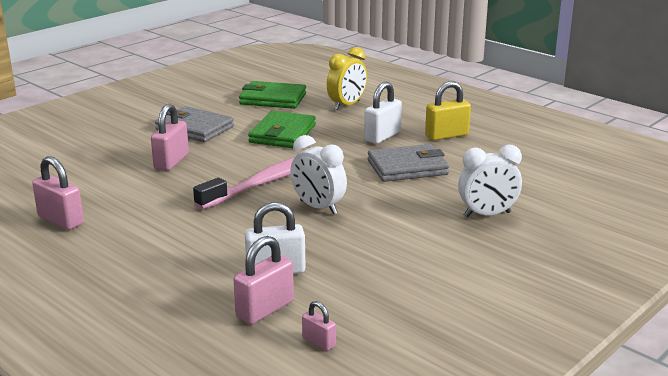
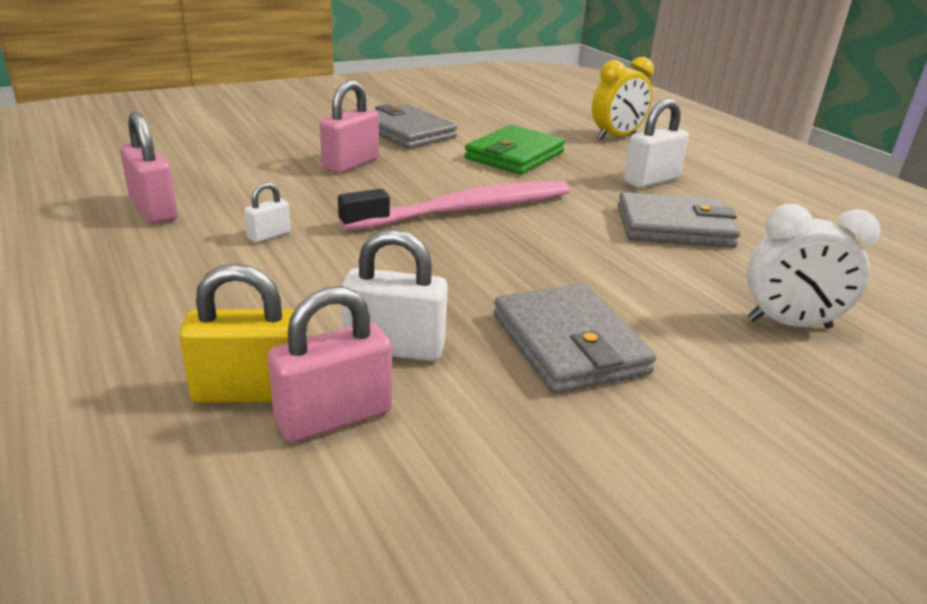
camera: 15 degrees right, 5 degrees up
(153, 222) = (269, 235): none -> white padlock
(273, 99) = (523, 116): green wallet -> none
(318, 207) = (514, 259): white clock -> none
(319, 342) = (389, 515): pink padlock -> none
(371, 249) = (568, 344): none -> grey wallet
(446, 135) = (746, 194): yellow padlock -> yellow padlock (250, 392)

